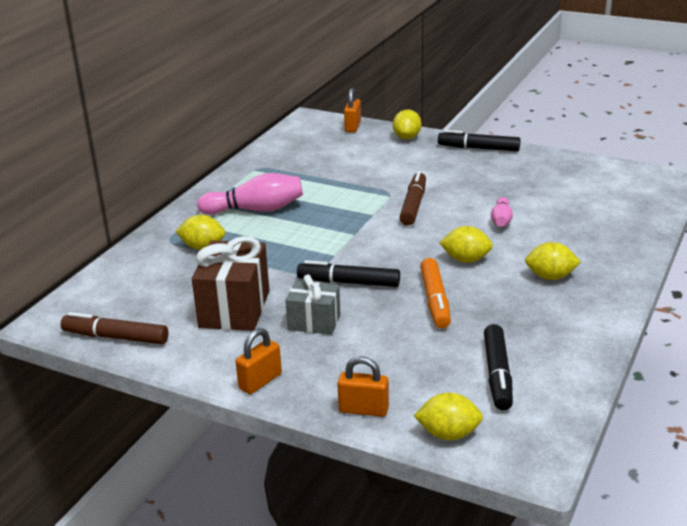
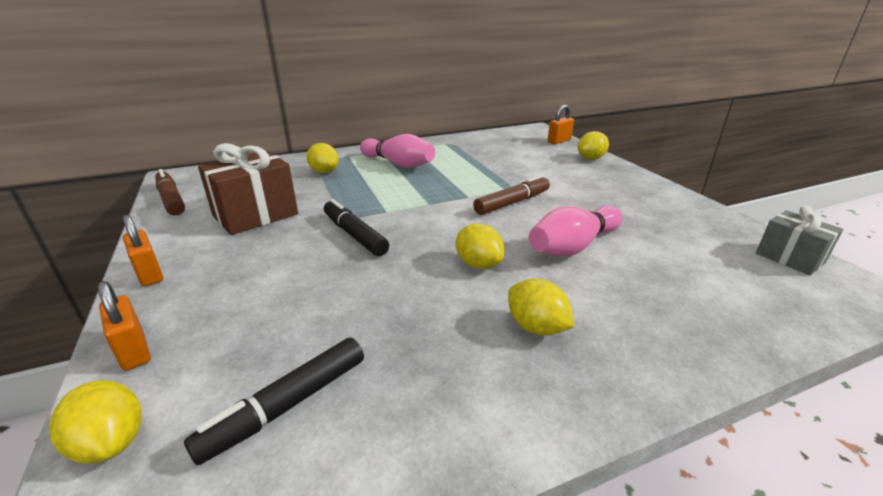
camera: 40 degrees right, 0 degrees up
(260, 381) = (149, 274): orange padlock -> orange padlock turned 60 degrees clockwise
(314, 322) = (272, 251): grey gift -> grey gift (789, 258)
(435, 300) = (385, 285): orange marker -> none
(478, 148) = (645, 184): black marker -> none
(501, 220) = (573, 246): pink bowling pin -> pink bowling pin, size x1.82

